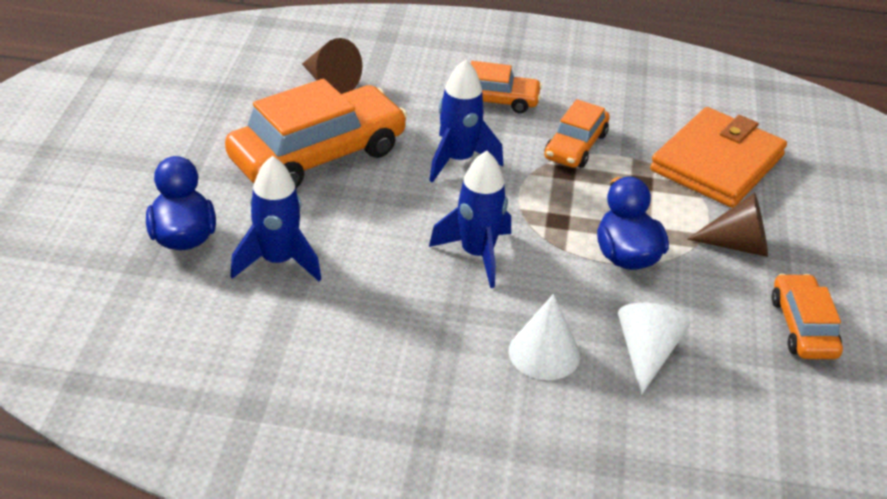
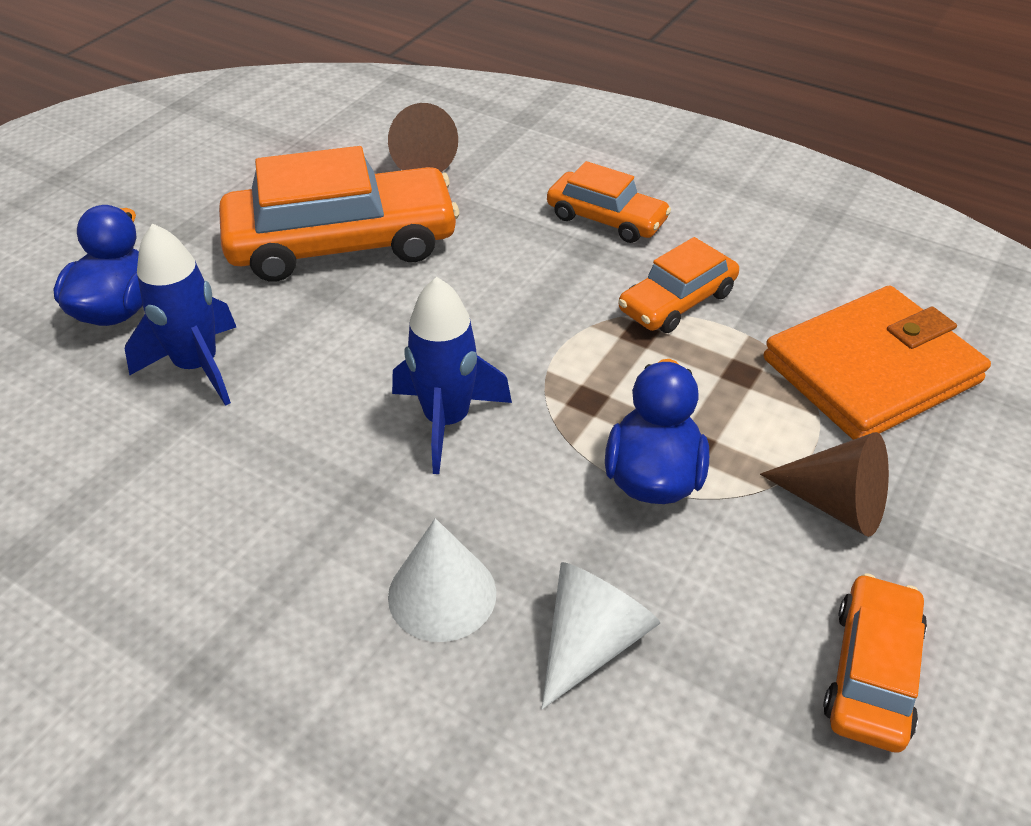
camera: 25 degrees right, 5 degrees up
(458, 160) = (508, 287): blue rocket -> none

